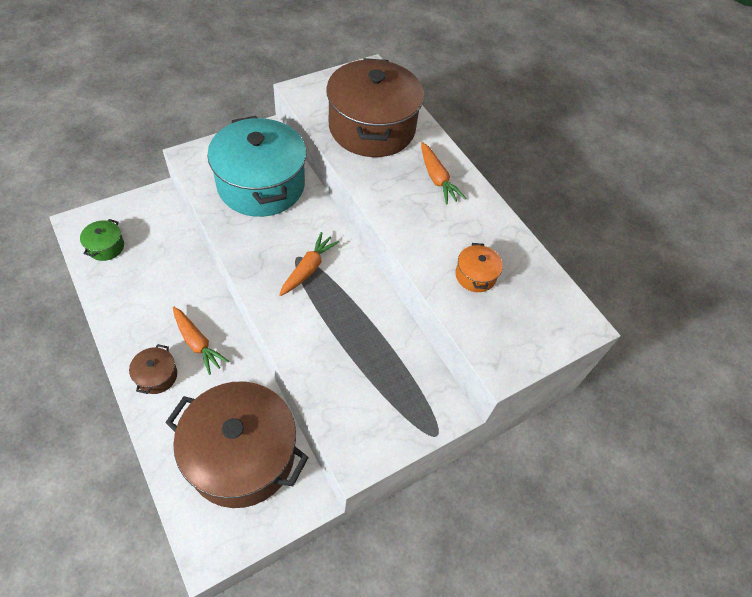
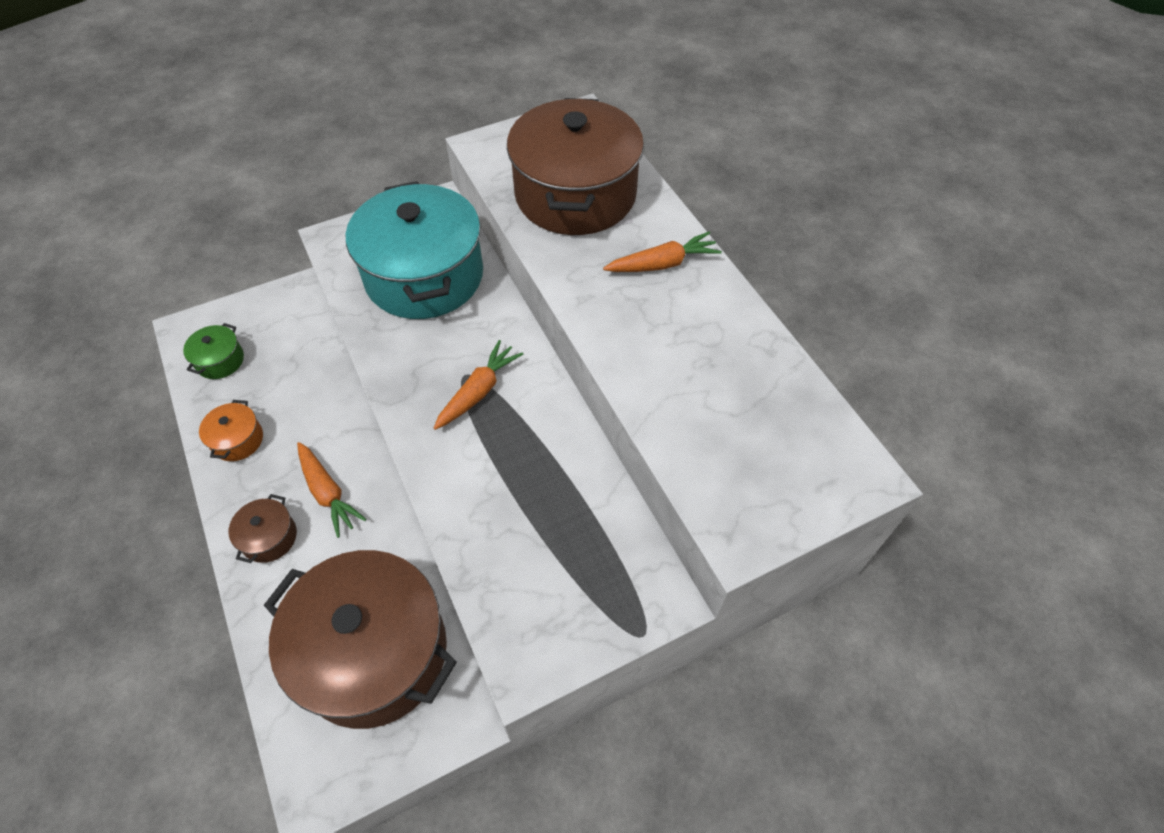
camera: 10 degrees right, 0 degrees up
(437, 178) = (662, 264): orange carrot -> orange carrot turned 90 degrees counterclockwise
(475, 275) = (708, 403): orange pot -> orange pot (237, 440)

